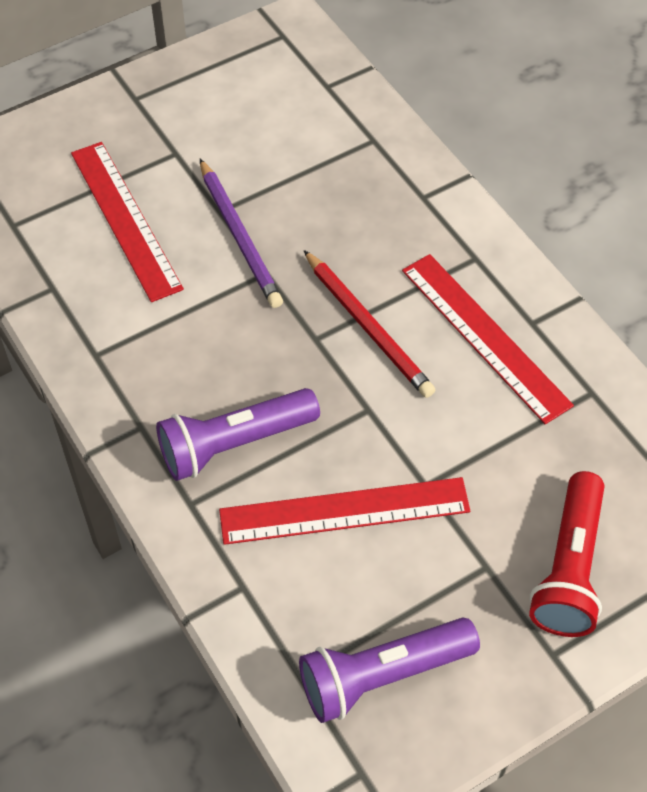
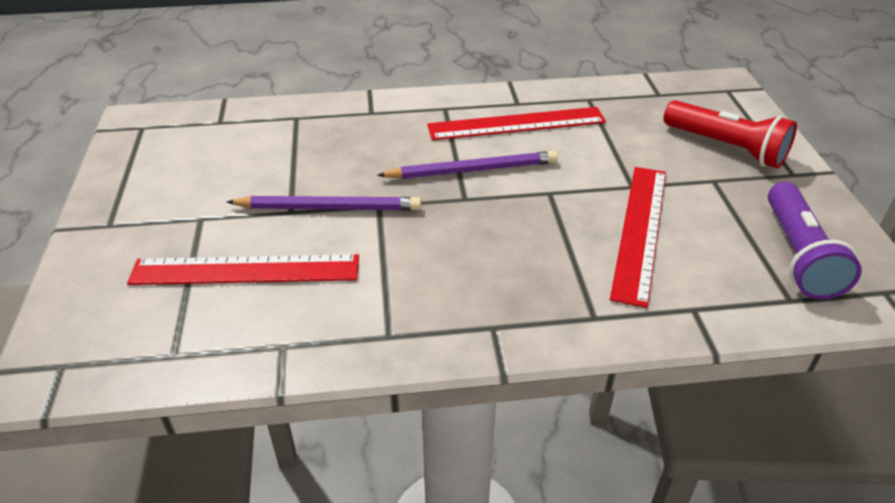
camera: 65 degrees left, 15 degrees down
(235, 444) = (545, 271): purple flashlight -> none
(368, 327) = (472, 170): red pencil -> purple pencil

